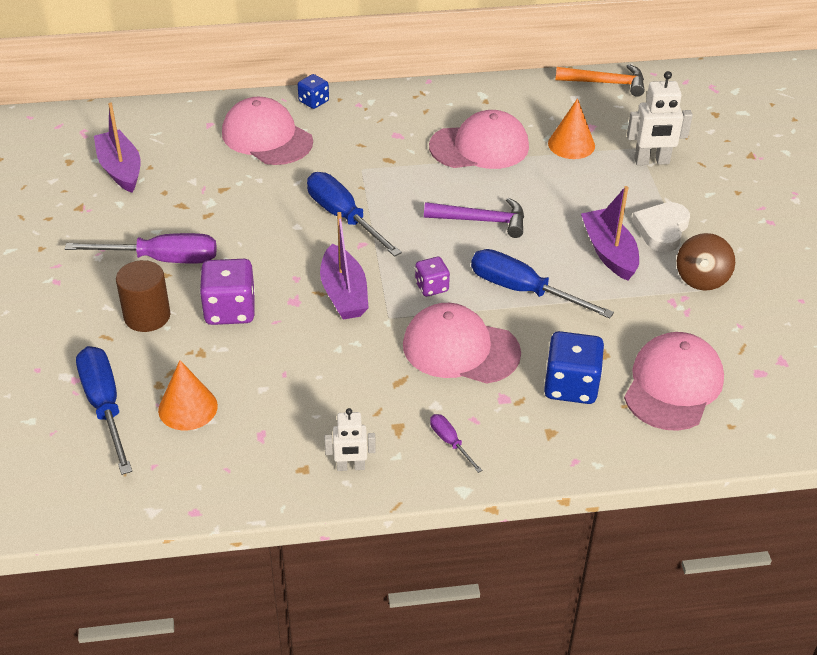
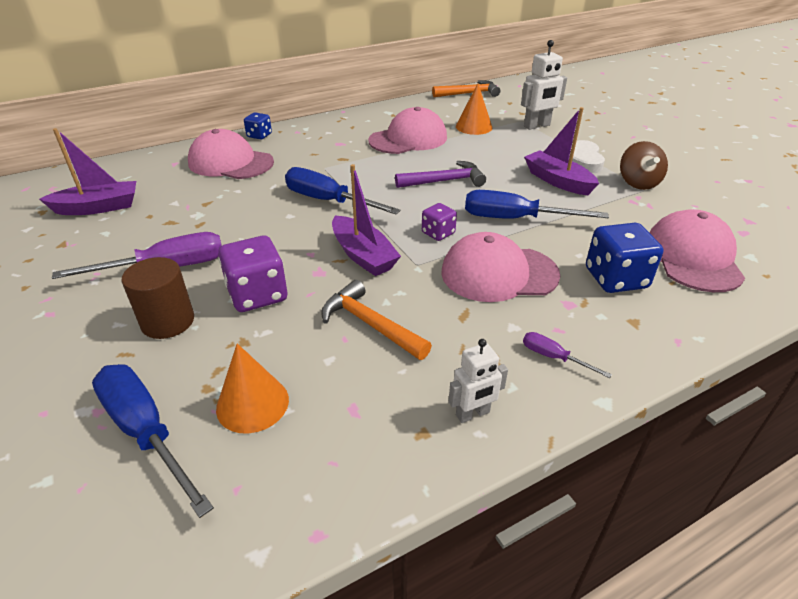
camera: 20 degrees left, 5 degrees down
(120, 169) = (98, 207): purple boat -> purple boat turned 120 degrees clockwise
(312, 367) = (370, 324): none -> orange hammer

